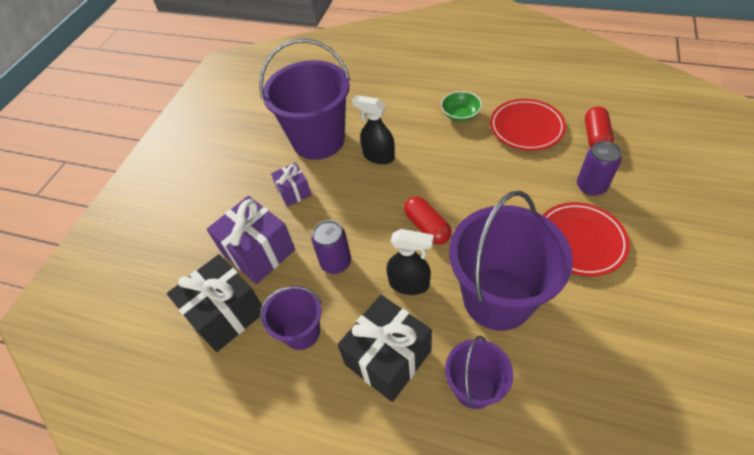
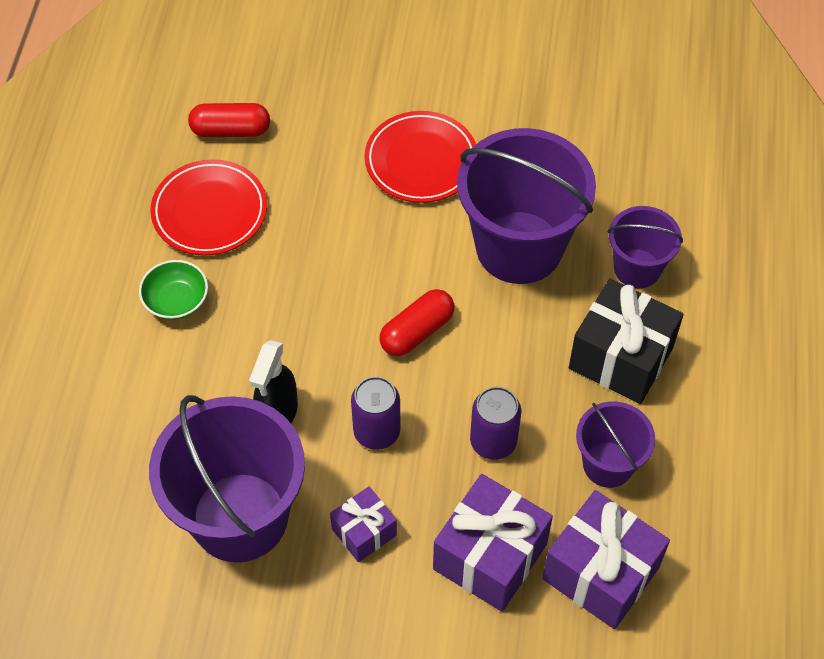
camera: 105 degrees left, 5 degrees up
(226, 313) = (600, 573): black gift -> purple gift
(409, 284) = (513, 345): black spray bottle -> none
(591, 186) = (327, 143): purple can -> purple can (377, 431)

